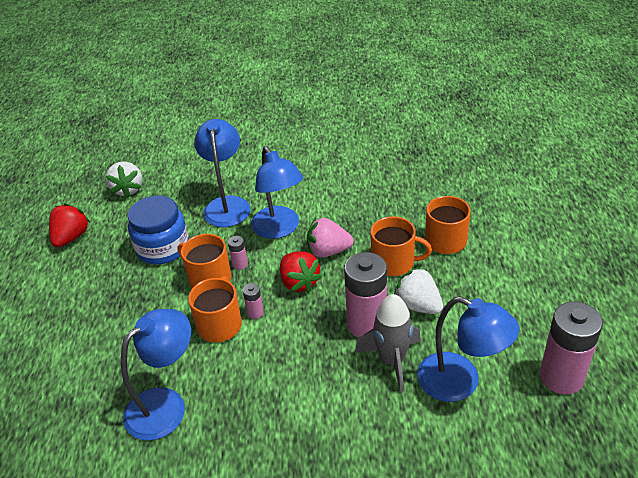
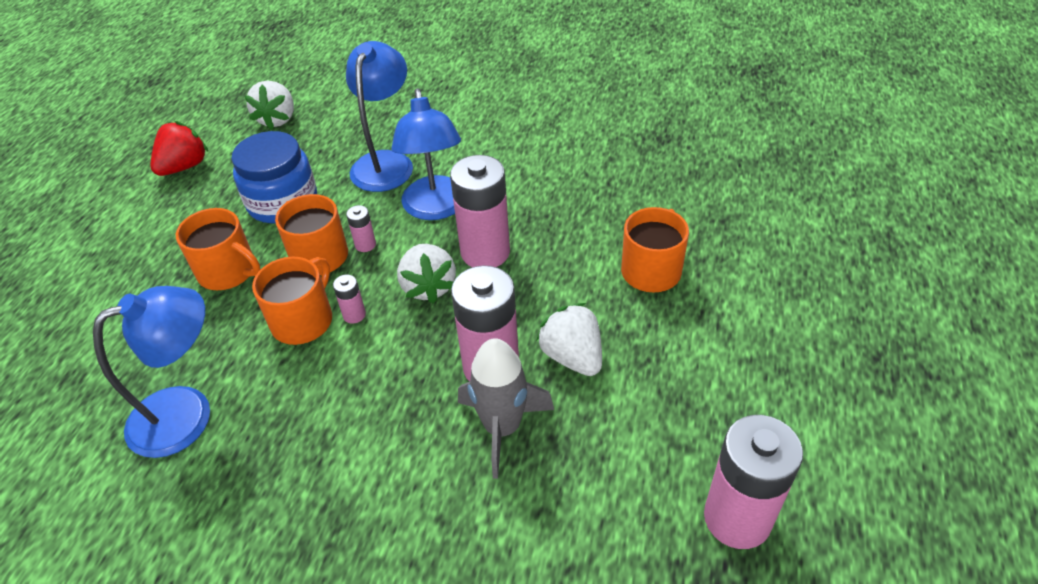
camera: 15 degrees right, 5 degrees up
(299, 282) = (428, 286): red strawberry -> white strawberry
(328, 251) = (485, 252): pink strawberry -> pink battery
(394, 262) = (566, 287): orange mug -> orange mug (228, 271)
(460, 382) = (584, 486): blue lamp -> none

